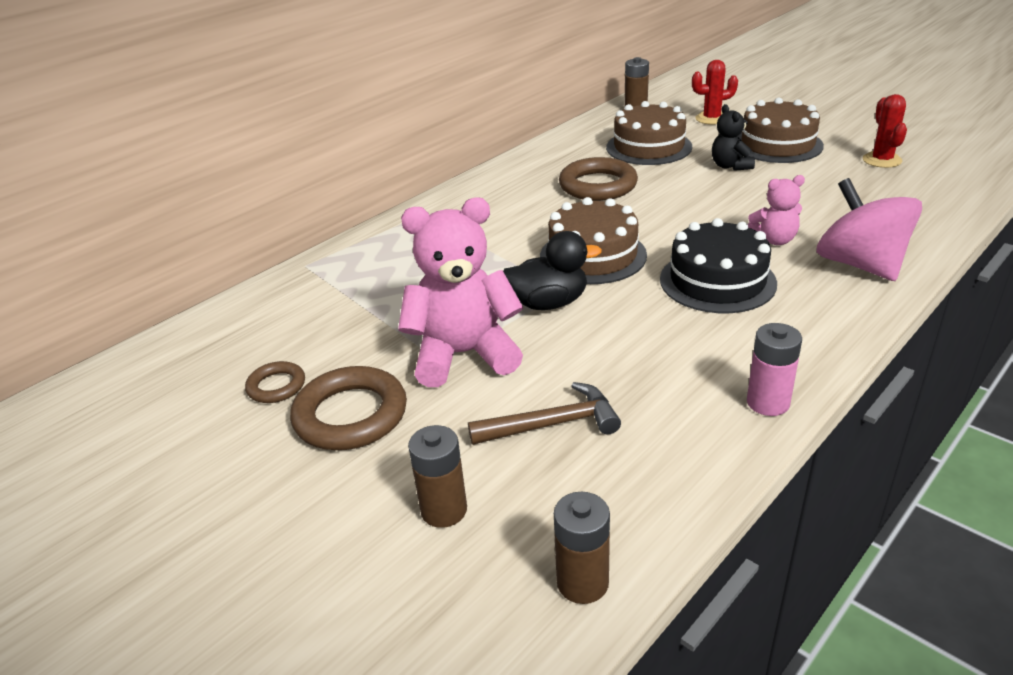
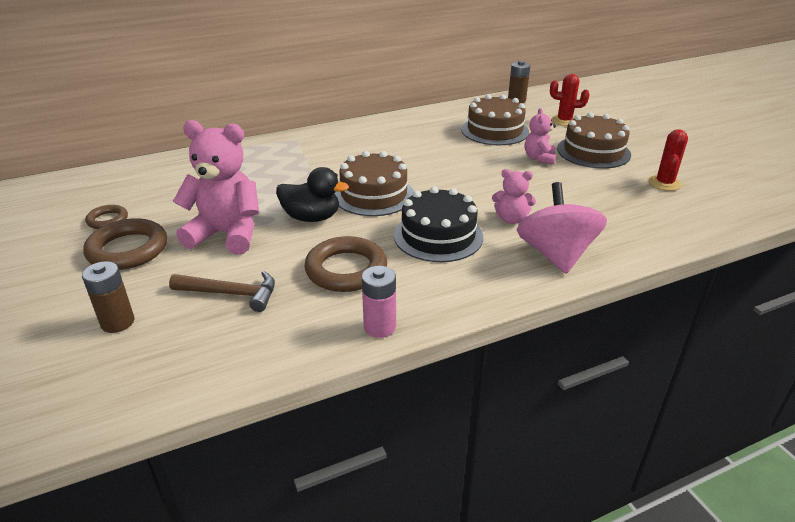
camera: 20 degrees right, 0 degrees up
(582, 582) = (145, 393): brown battery -> none
(598, 185) = (429, 148): brown ring -> brown ring (346, 269)
(730, 166) = (539, 158): black teddy bear -> pink teddy bear

